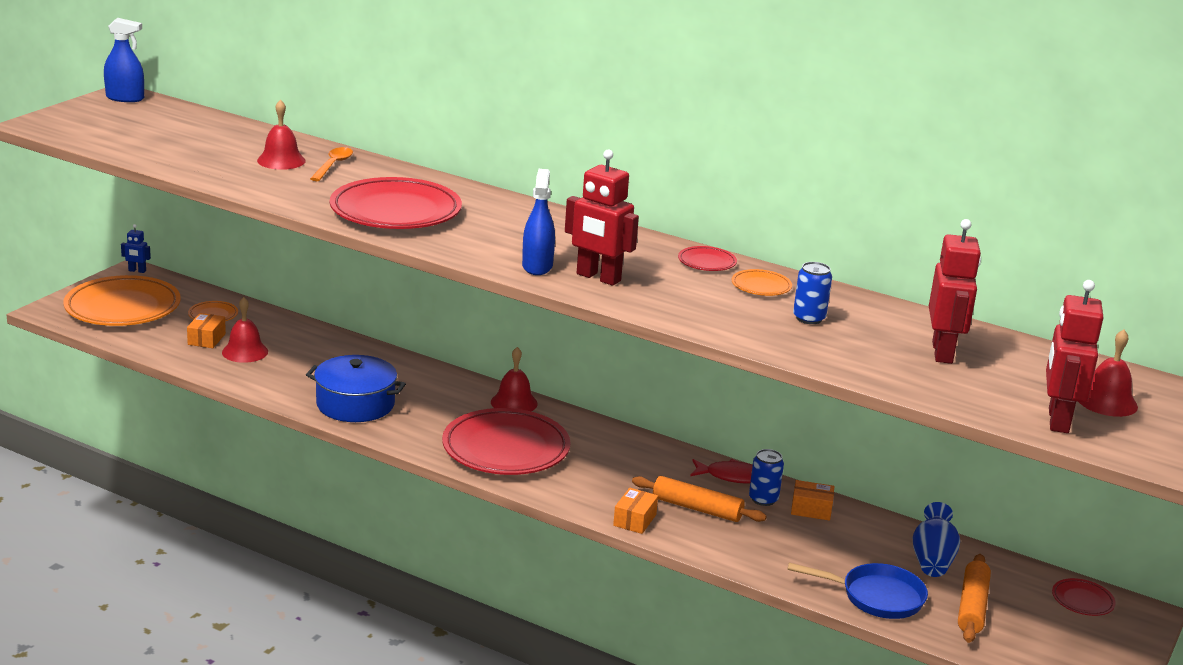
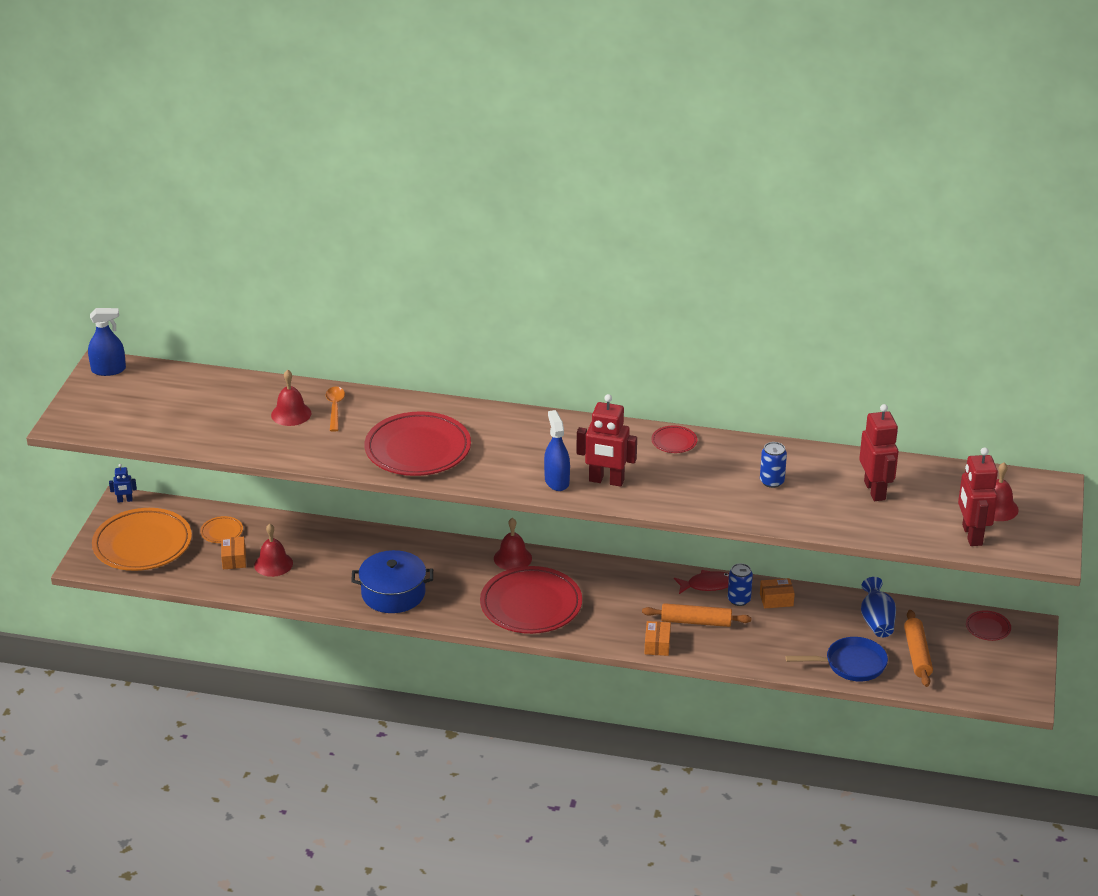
camera: 15 degrees left, 10 degrees up
(761, 286) = (724, 457): orange plate -> none

